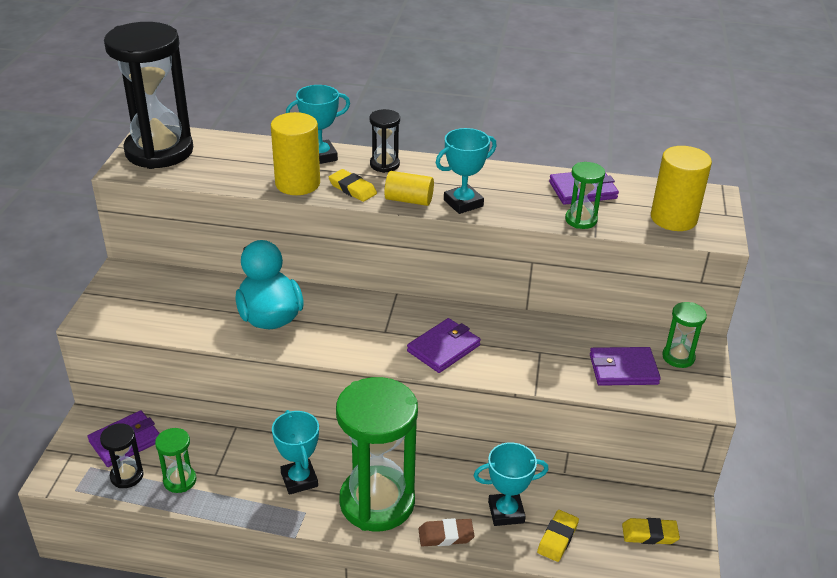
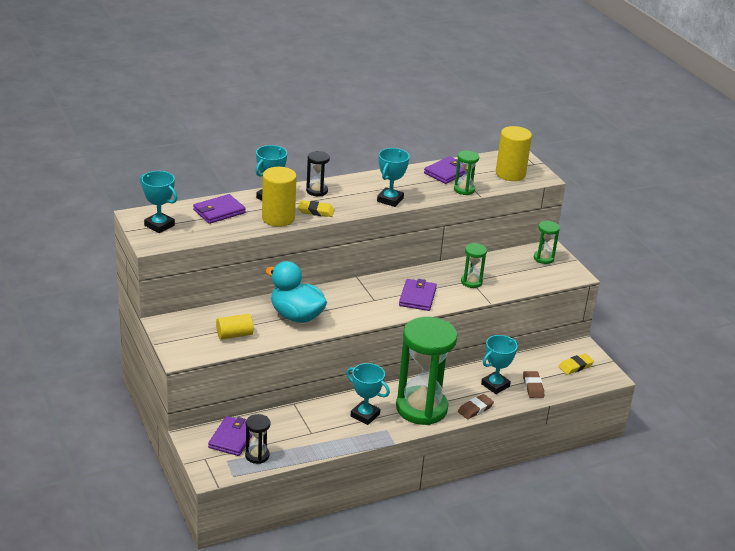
camera: 35 degrees left, 5 degrees down
(159, 151) = (159, 225): black hourglass -> turquoise trophy
(180, 480) = (293, 444): green hourglass -> green hourglass (471, 282)
(409, 200) = (357, 207): yellow cylinder -> yellow cylinder (234, 335)
(557, 538) = (533, 387): yellow eraser -> brown eraser
(623, 369) = (522, 274): purple wallet -> purple wallet (219, 211)

